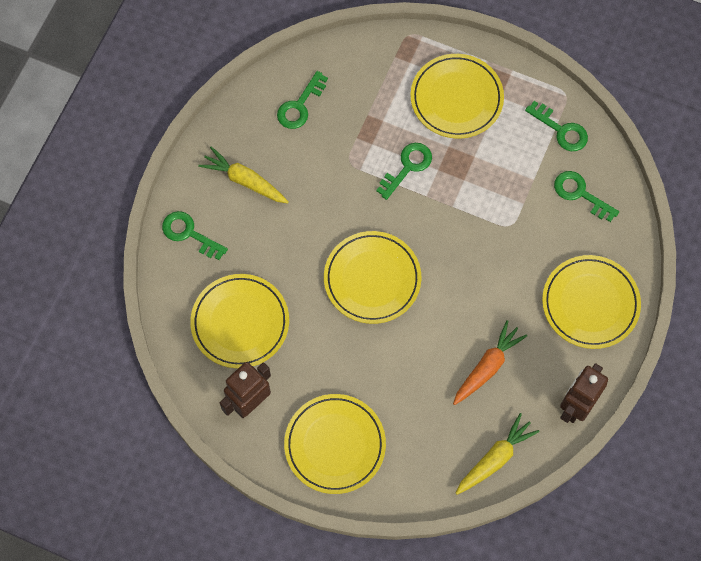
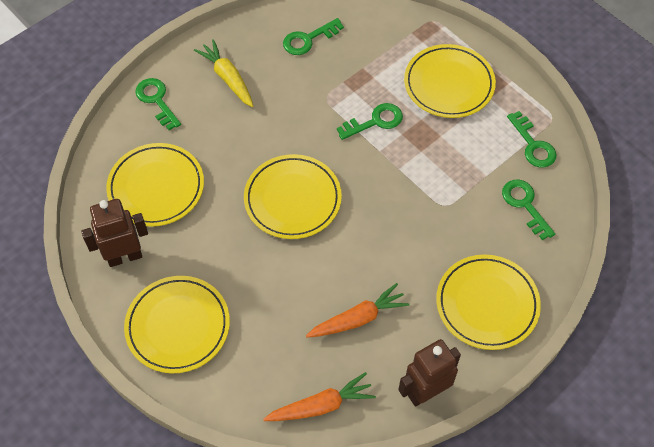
camera: 25 degrees right, 10 degrees down
(495, 458) = (321, 405): yellow carrot -> orange carrot

